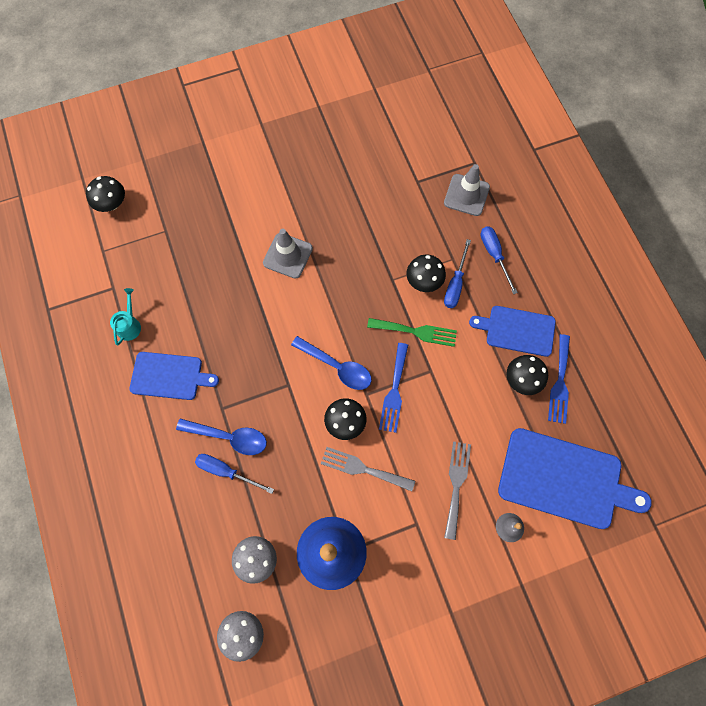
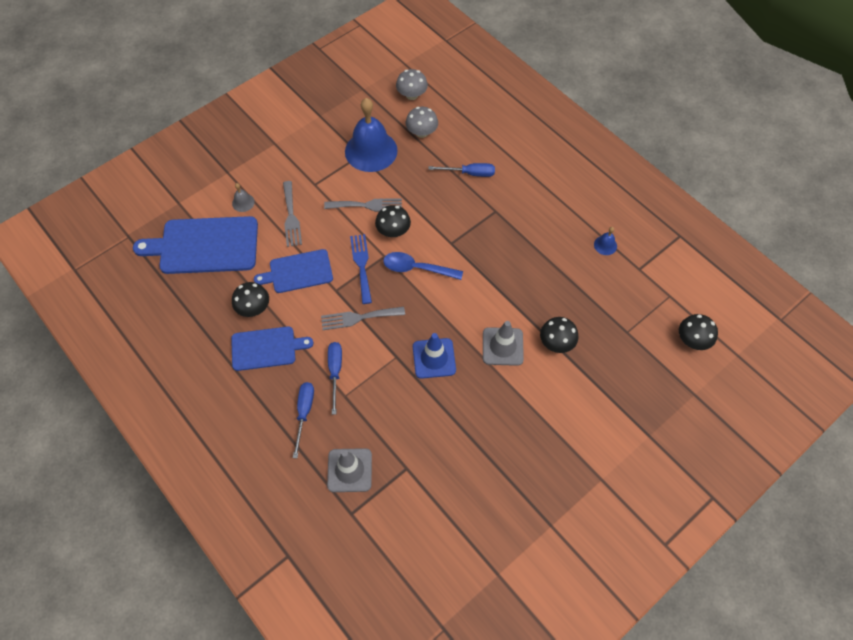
camera: 160 degrees right, 10 degrees down
(129, 325) = (605, 245): turquoise watering can -> blue bell
(169, 376) = (549, 220): blue cutting board -> blue cutting board (298, 272)
(229, 437) = (479, 194): blue spoon -> none
(357, 266) = (434, 358): none -> blue traffic cone
(416, 332) = (358, 318): green fork -> grey fork
(424, 281) = (366, 365): black mushroom -> black mushroom (556, 343)
(494, 255) = (304, 413): blue screwdriver -> blue screwdriver turned 135 degrees counterclockwise
(560, 383) = (219, 316): blue fork -> none

